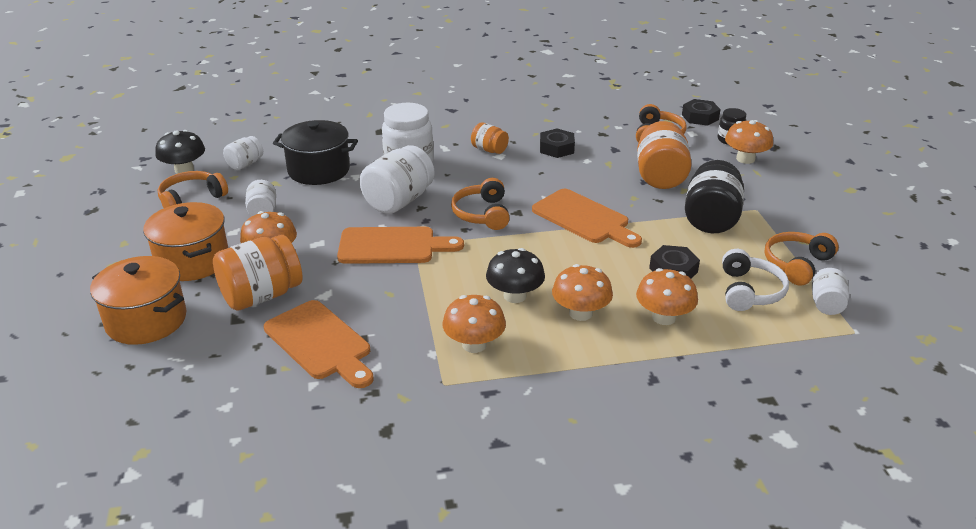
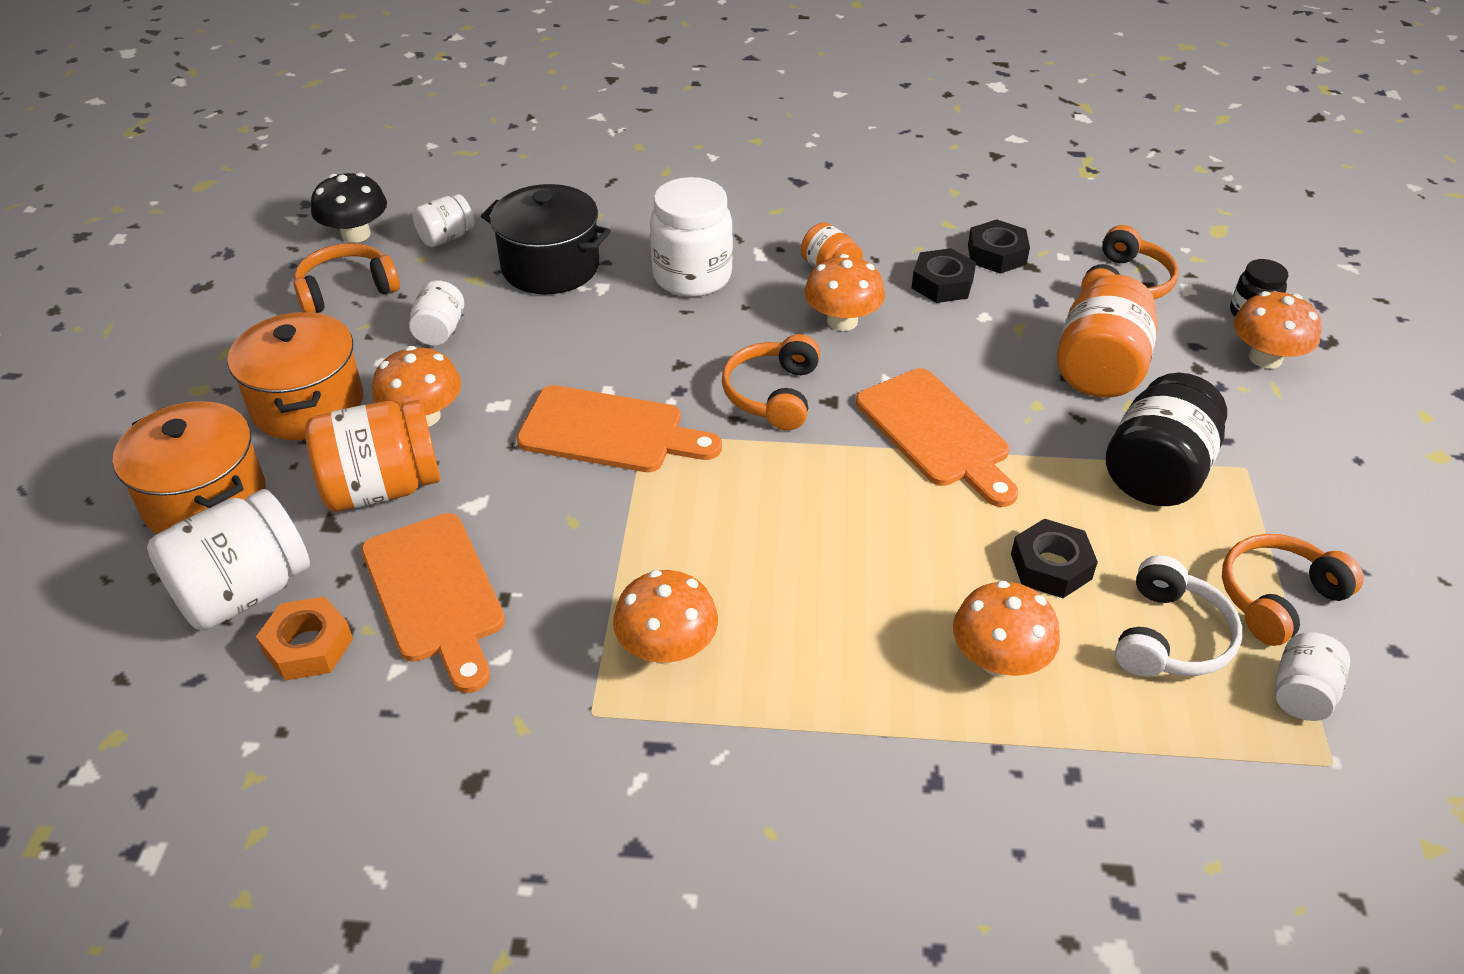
camera: 15 degrees right, 10 degrees up
(250, 383) = (308, 646): none -> orange nut
(398, 201) = (650, 346): white jar -> white jar (243, 592)
(515, 296) = (766, 565): black mushroom -> none
(580, 313) = (861, 622): orange mushroom -> orange mushroom (842, 321)
(700, 117) = (1215, 258): black nut -> black nut (996, 254)

